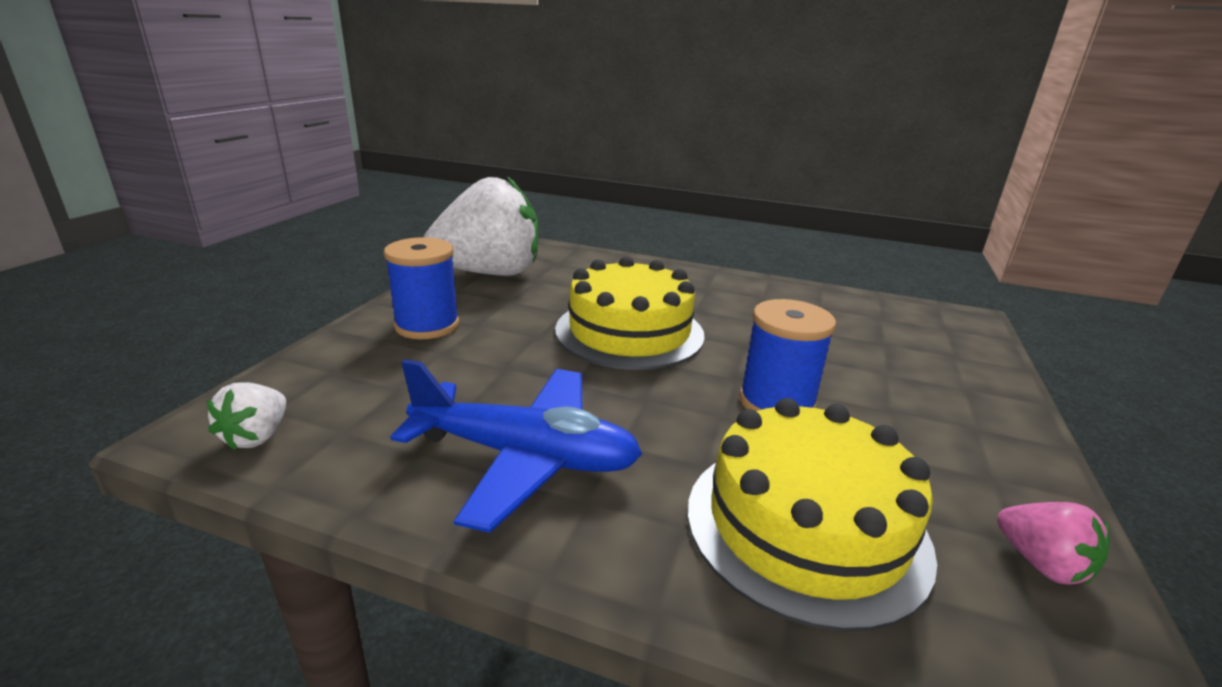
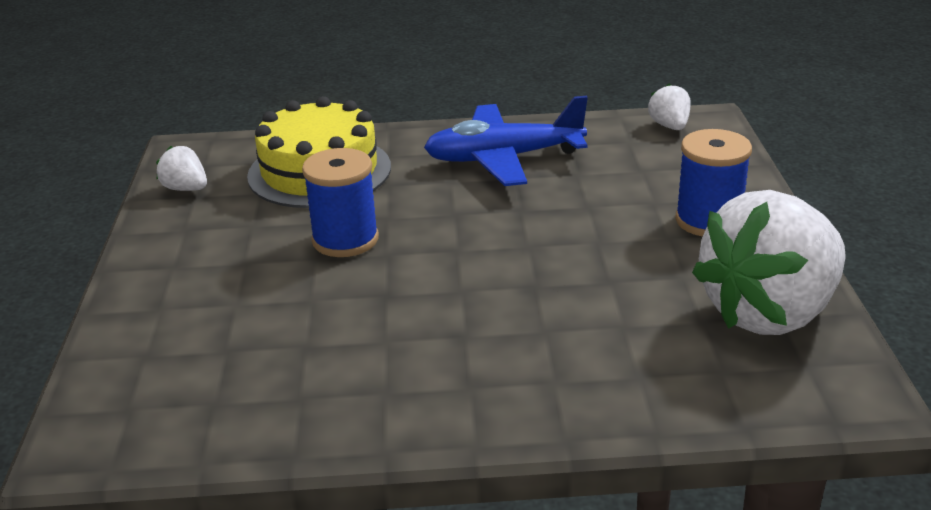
camera: 160 degrees right, 5 degrees up
(629, 332) = (515, 274): yellow cake -> none
(1041, 564) = (186, 189): pink strawberry -> white strawberry

